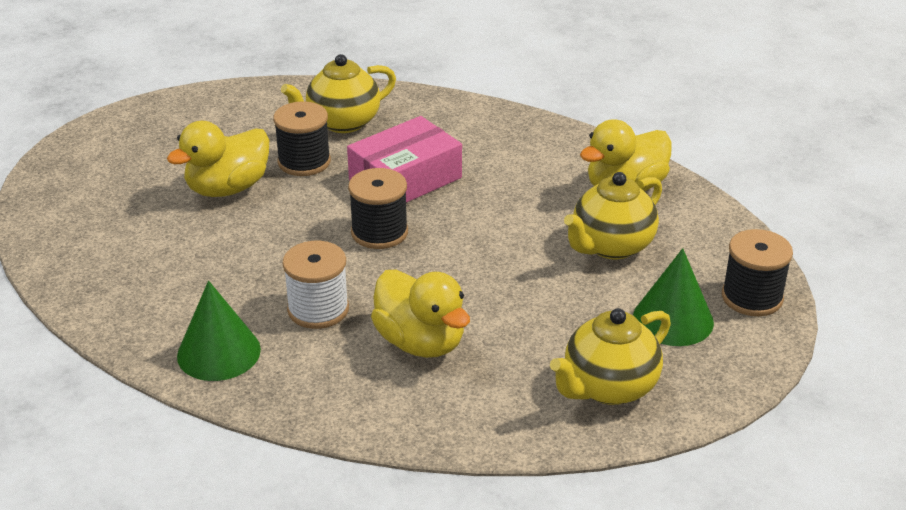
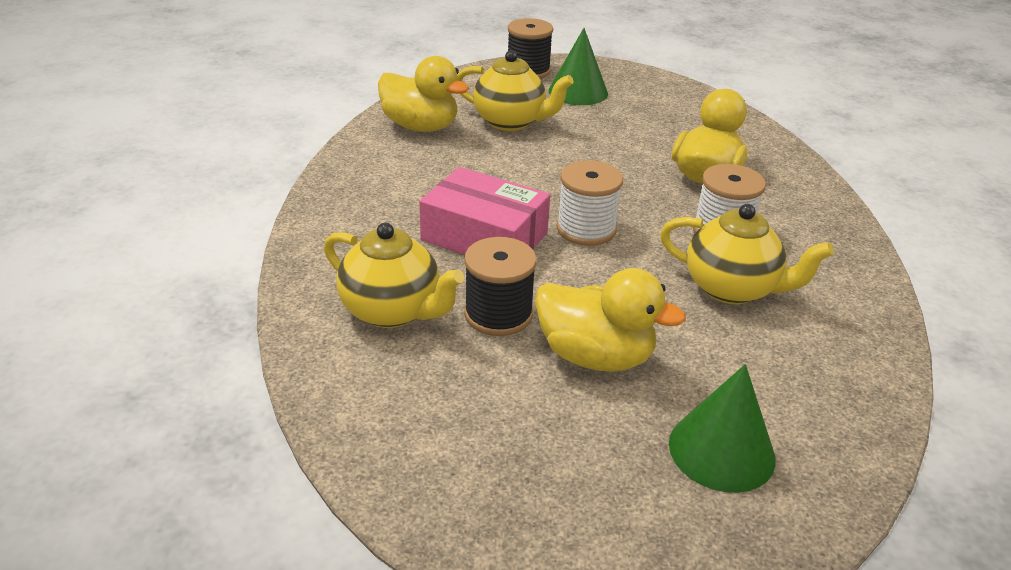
camera: 115 degrees left, 0 degrees up
(219, 352) = (830, 267): green cone -> green cone (721, 450)
(379, 232) = (586, 229): black spool -> white spool
(608, 388) = (670, 104): yellow teapot -> yellow teapot (732, 289)

